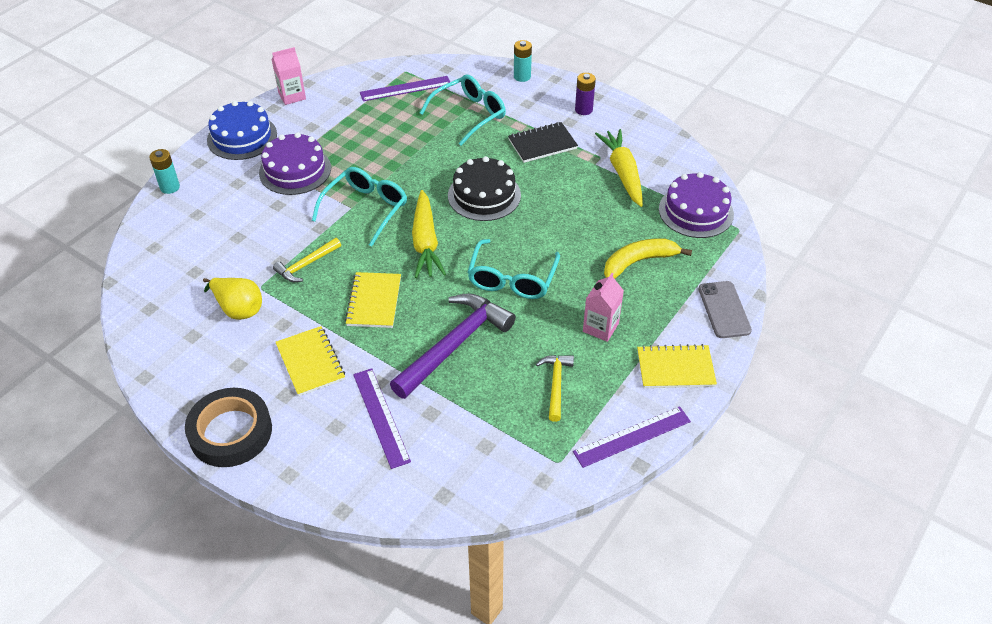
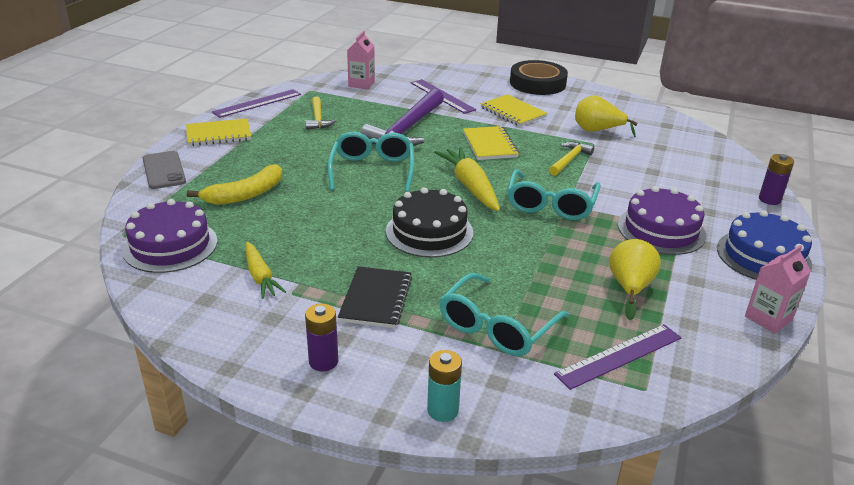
camera: 165 degrees right, 15 degrees down
(170, 187) = (769, 199): turquoise battery -> purple battery
(363, 127) = (630, 288): none -> yellow pear
(542, 144) = (376, 299): black notebook -> black notebook turned 45 degrees counterclockwise
(600, 327) = (283, 149): pink carton -> pink carton (361, 84)
(622, 173) = (260, 276): yellow carrot -> yellow carrot, size x0.64

